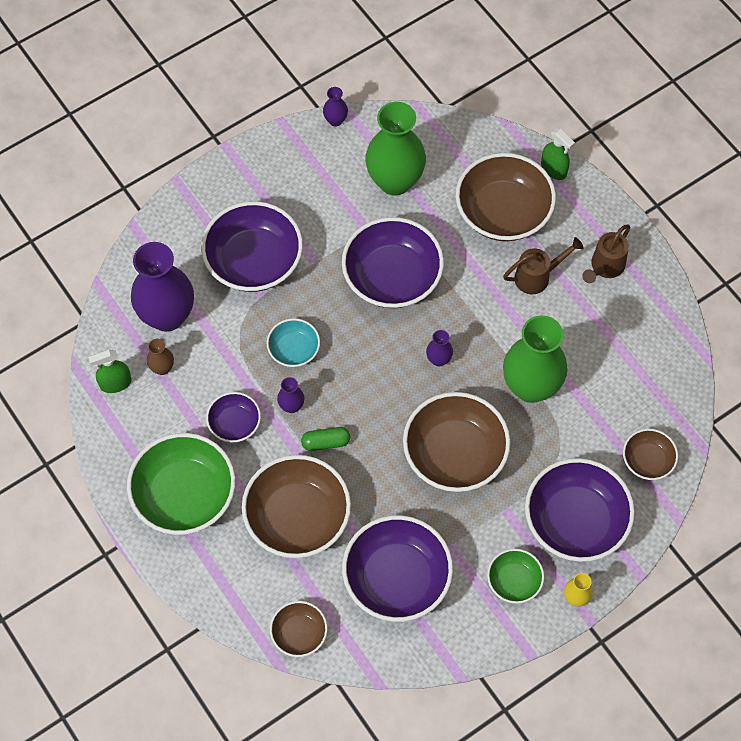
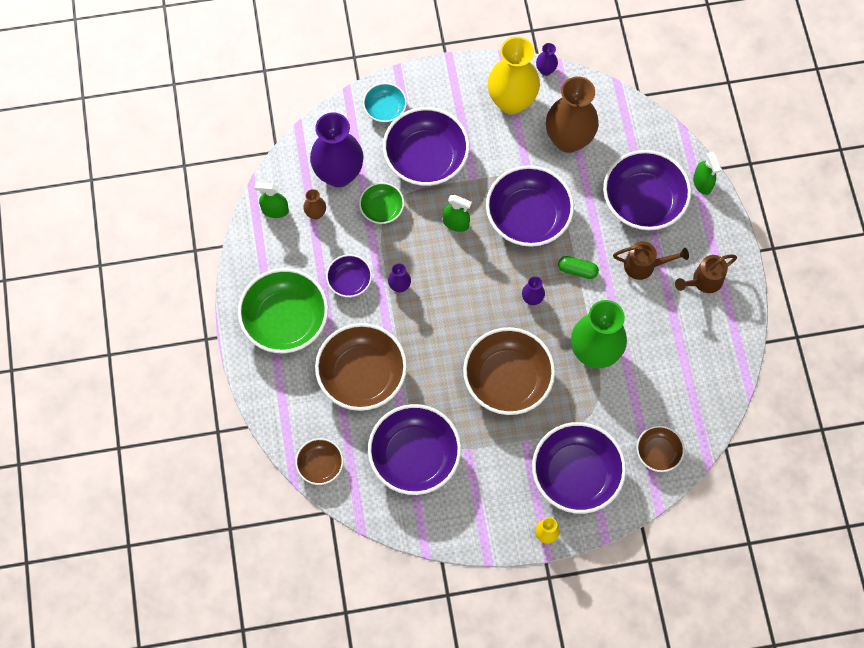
camera: 25 degrees right, 5 degrees up
(294, 350) = (423, 242): turquoise bowl -> turquoise bowl (385, 109)
(316, 166) = (511, 101): none -> yellow vase
(319, 315) = (456, 223): none -> green spray bottle
(326, 442) = (412, 326): green capsule -> green capsule (577, 270)
(395, 181) = (568, 139): green vase -> brown vase
(503, 212) = (643, 201): brown bowl -> purple bowl
(514, 581) = (504, 500): green bowl -> green bowl (382, 209)

